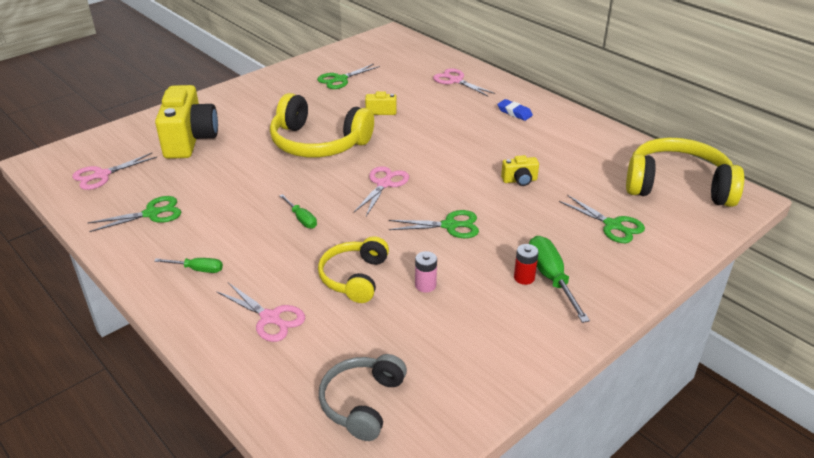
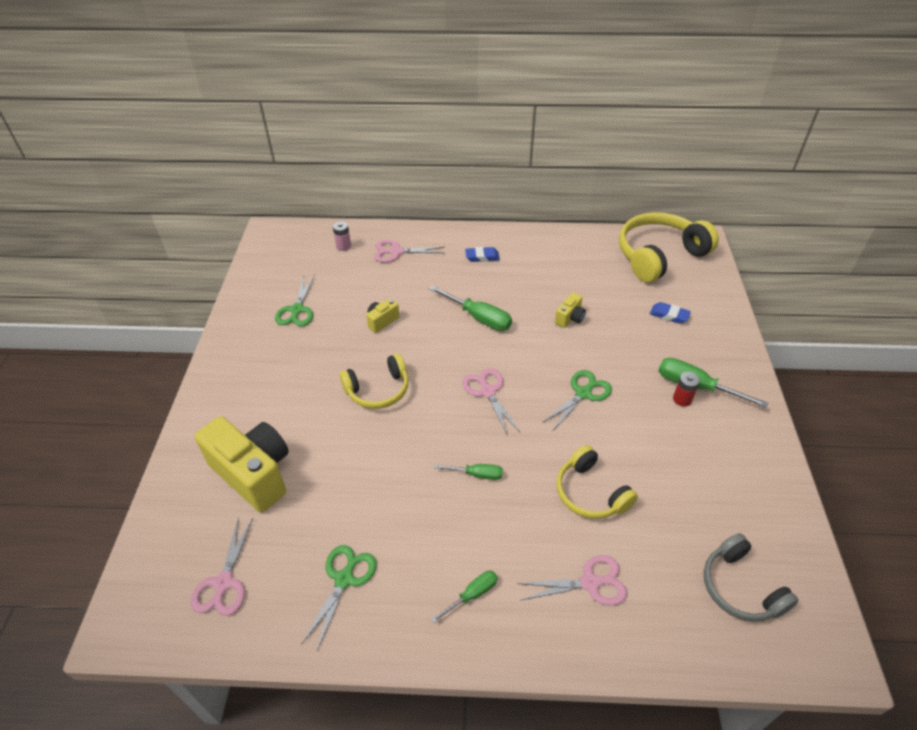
camera: 45 degrees left, 10 degrees up
(318, 143) = (378, 390): yellow headphones -> yellow headphones, size x0.61
(425, 285) = (640, 458): pink battery -> pink battery (343, 246)
(450, 143) = (479, 318): none -> green screwdriver
(612, 225) = (669, 315): green scissors -> blue eraser

